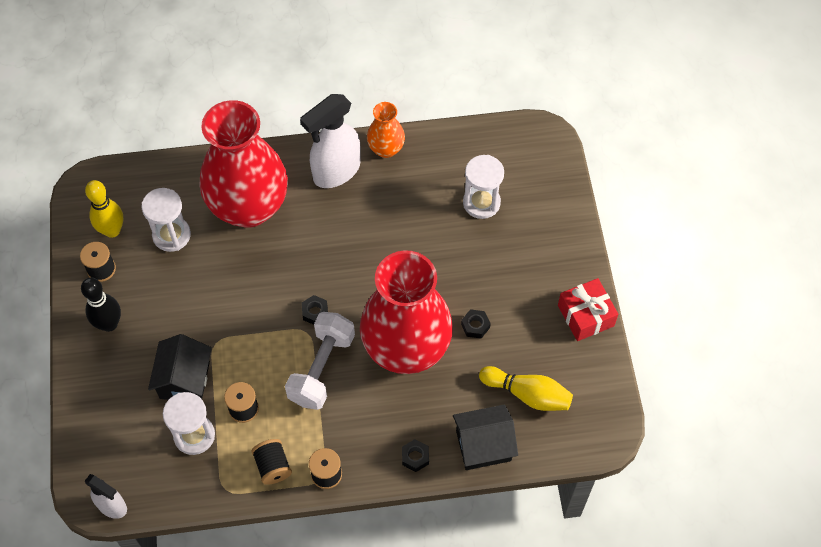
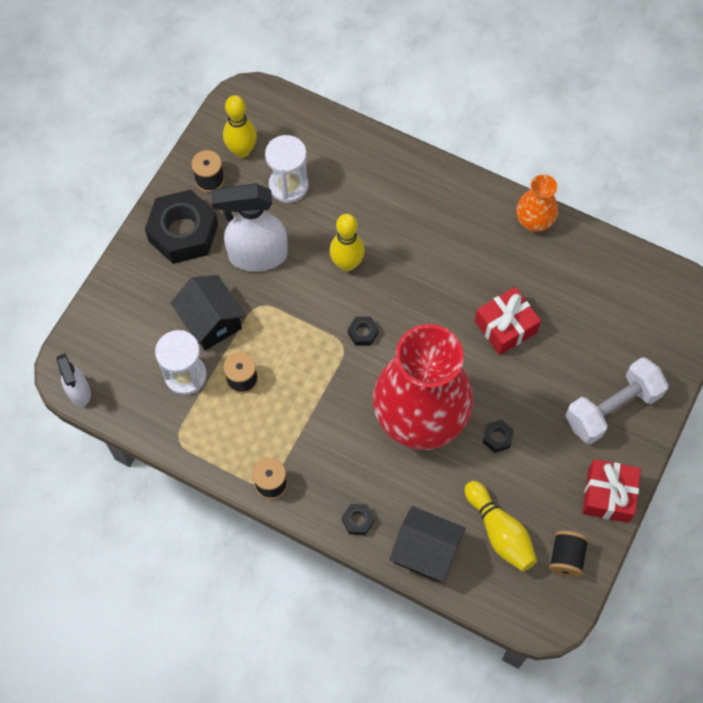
camera: 35 degrees right, 5 degrees up
(109, 324) = (183, 232): black bowling pin -> black nut
(184, 380) = (211, 321): black house -> black house turned 75 degrees counterclockwise
(249, 207) = (372, 201): red vase -> none
(263, 267) = (347, 264): none -> yellow bowling pin
(273, 466) = (231, 446): black spool -> black spool (566, 557)
(321, 368) = (333, 387): white dumbbell -> white dumbbell (612, 408)
(336, 172) = (472, 215): white spray bottle -> white spray bottle (257, 256)
(421, 240) = (505, 326): none -> red gift
(481, 203) = (586, 327): white hourglass -> none

